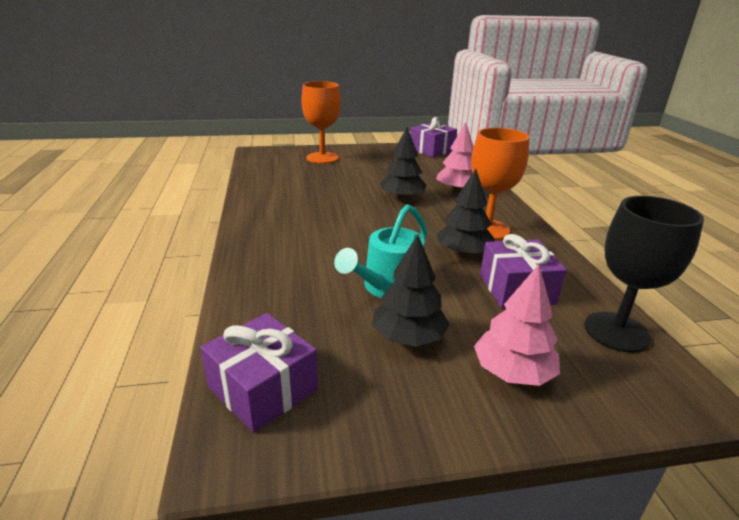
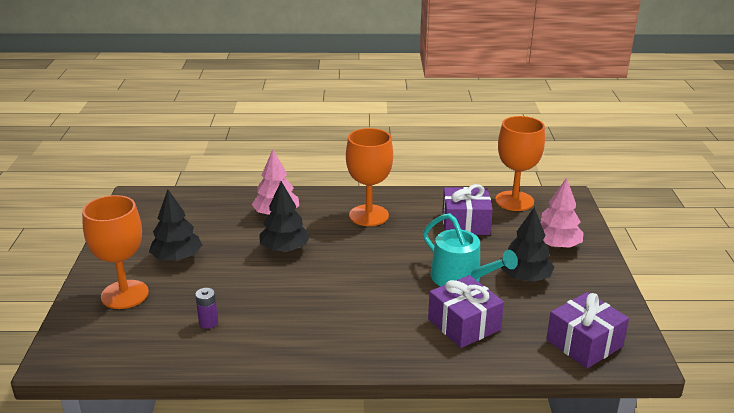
camera: 80 degrees left, 0 degrees up
(293, 182) = (208, 322): none -> purple battery
(431, 150) = (142, 208): purple gift -> purple gift (464, 324)
(463, 253) = (409, 235): black tree -> black tree (177, 258)
(616, 332) = (514, 201): black goblet -> orange goblet

